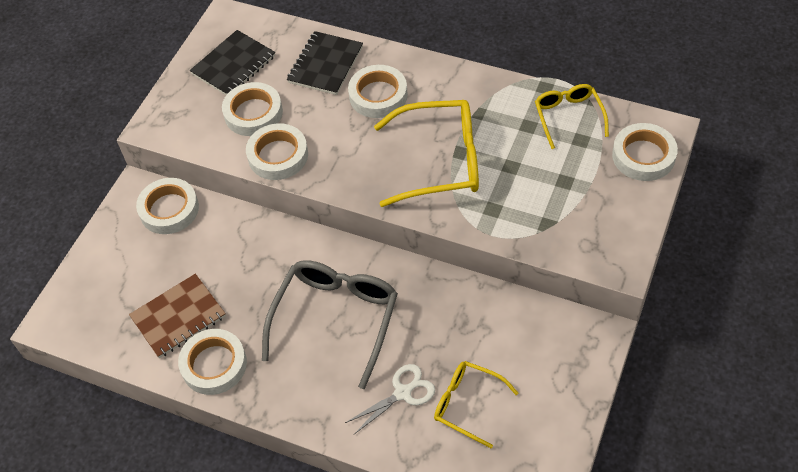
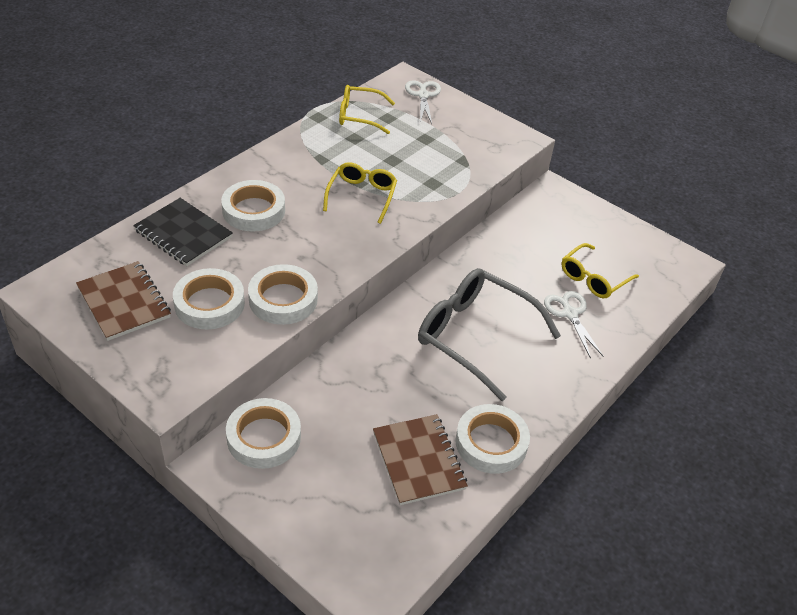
camera: 80 degrees left, 10 degrees down
(233, 65) = (124, 302): black notebook -> brown notebook
(441, 161) = (362, 196): yellow glasses -> yellow glasses, size x0.58
(643, 156) = (423, 95): white tape -> white scissors

